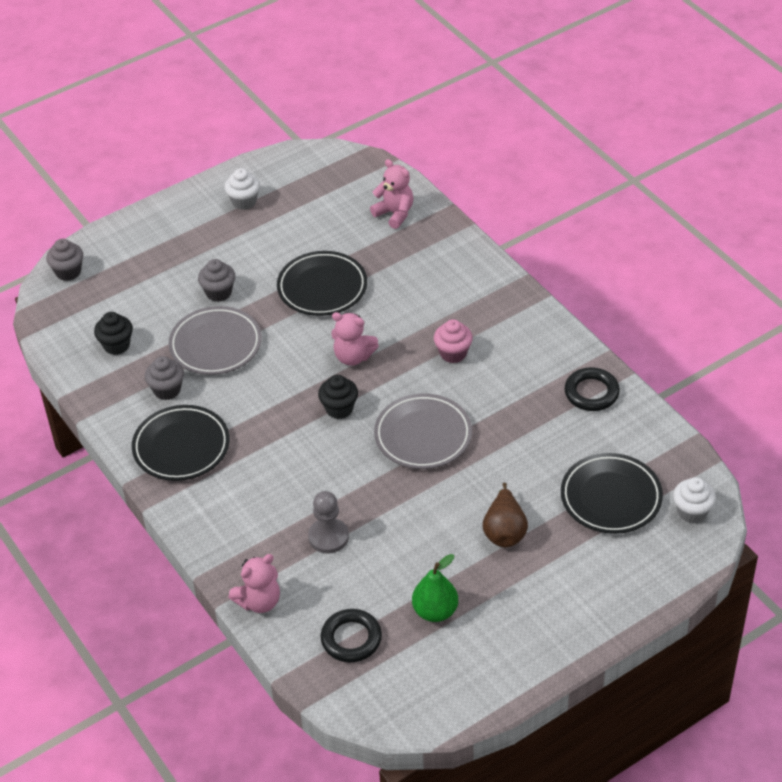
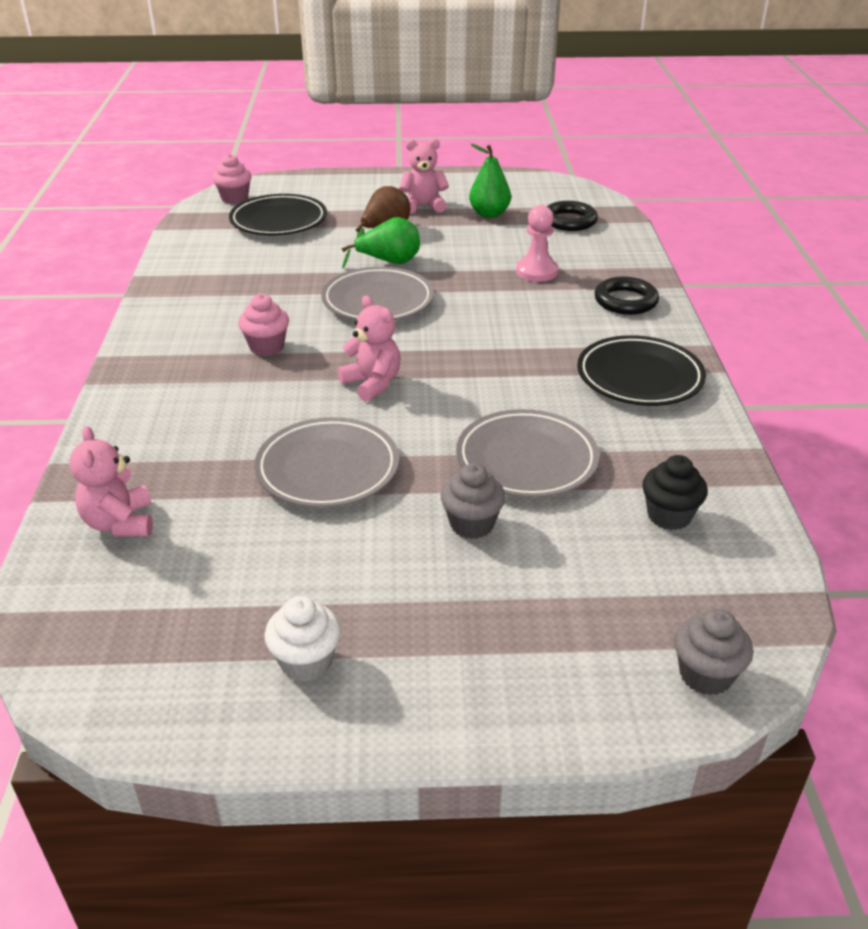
camera: 150 degrees left, 10 degrees down
(167, 390) = (624, 436): grey cupcake -> none
(259, 601) = (631, 258): pink teddy bear -> pink teddy bear (423, 206)
(322, 288) = (328, 469): black plate -> grey plate
(328, 537) = (536, 271): grey pawn -> pink pawn
(339, 409) = (436, 347): black cupcake -> none
(458, 487) = (389, 262): none -> green pear
(591, 393) = (191, 276): black ring -> black ring (625, 301)
(692, 512) = (234, 198): white cupcake -> pink cupcake

